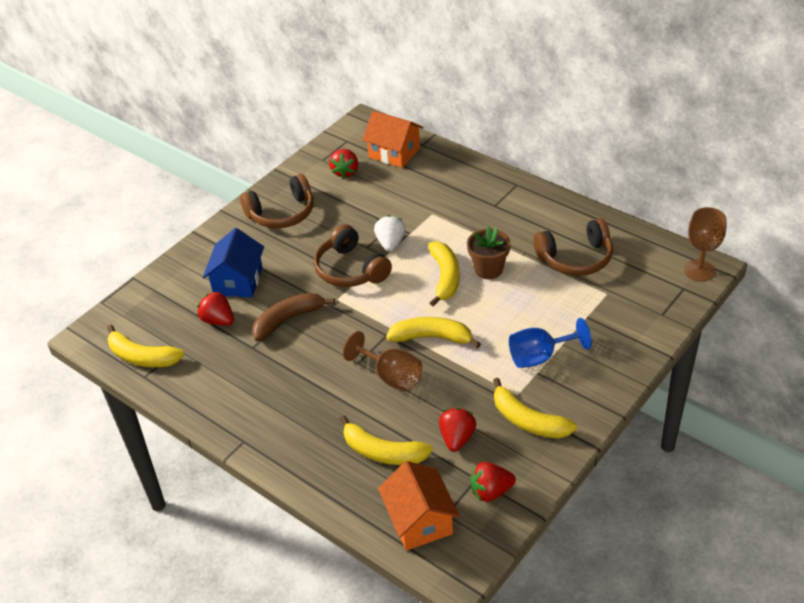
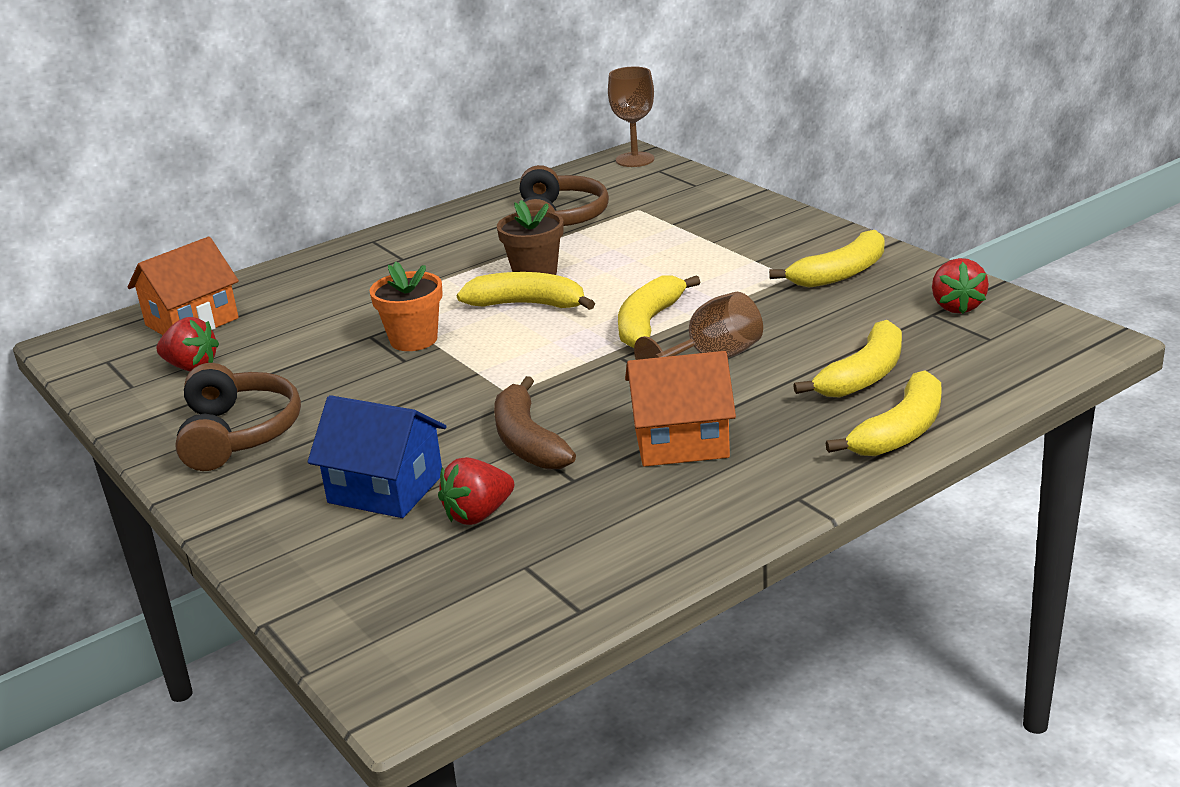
camera: 75 degrees left, 15 degrees down
(142, 357) = (521, 612): yellow banana -> yellow banana (900, 431)
(350, 269) = (447, 377): brown headphones -> none
(390, 243) = (413, 340): white strawberry -> orange flower pot
(419, 521) = (999, 357): orange house -> orange house (681, 441)
(457, 438) = (855, 321): red strawberry -> none
(540, 357) = (729, 256): blue goblet -> none

